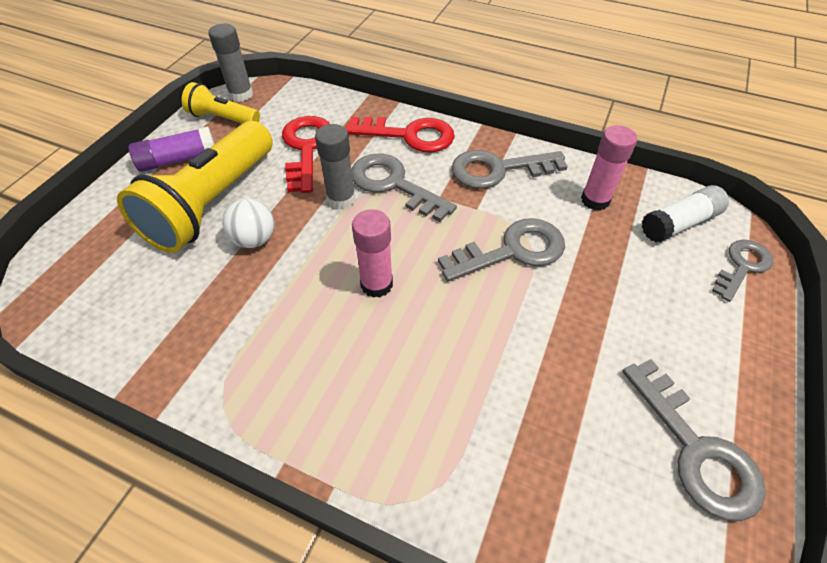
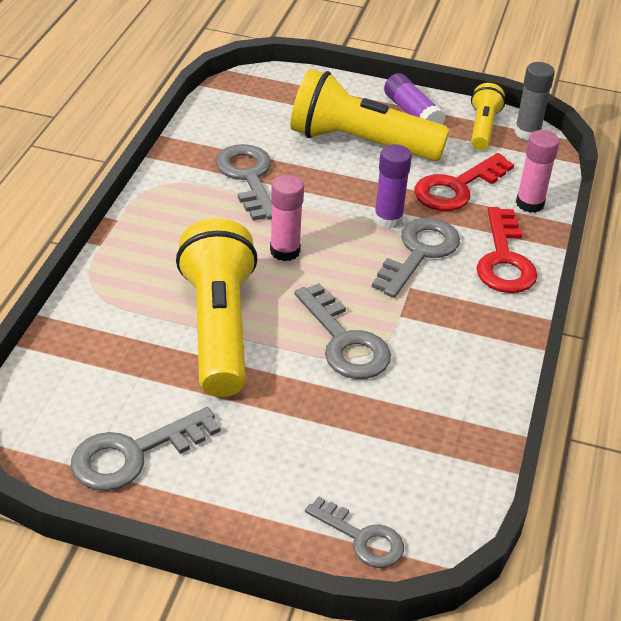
camera: 80 degrees right, 10 degrees down
(254, 239) = (323, 174): white ball -> none
(306, 148) = (456, 188): red key -> red key turned 150 degrees clockwise
(341, 199) = (388, 219): grey glue stick -> purple glue stick
(494, 354) = (219, 327): none -> yellow flashlight
(497, 170) = (468, 332): grey key -> grey key (248, 177)
(595, 200) = (440, 414): pink glue stick -> pink glue stick (529, 204)
(679, 223) = (420, 489): white glue stick -> none

